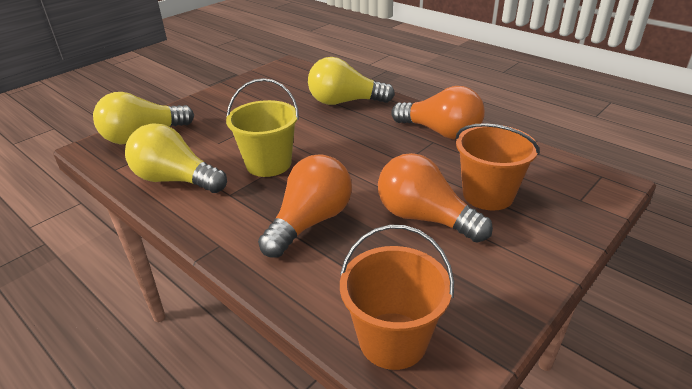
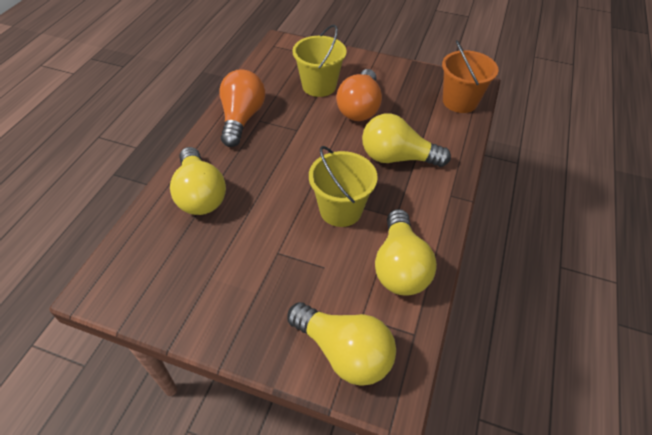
camera: 115 degrees left, 15 degrees up
(310, 222) = (397, 158): orange light bulb -> yellow light bulb
(488, 195) = (319, 86): orange bucket -> yellow bucket

